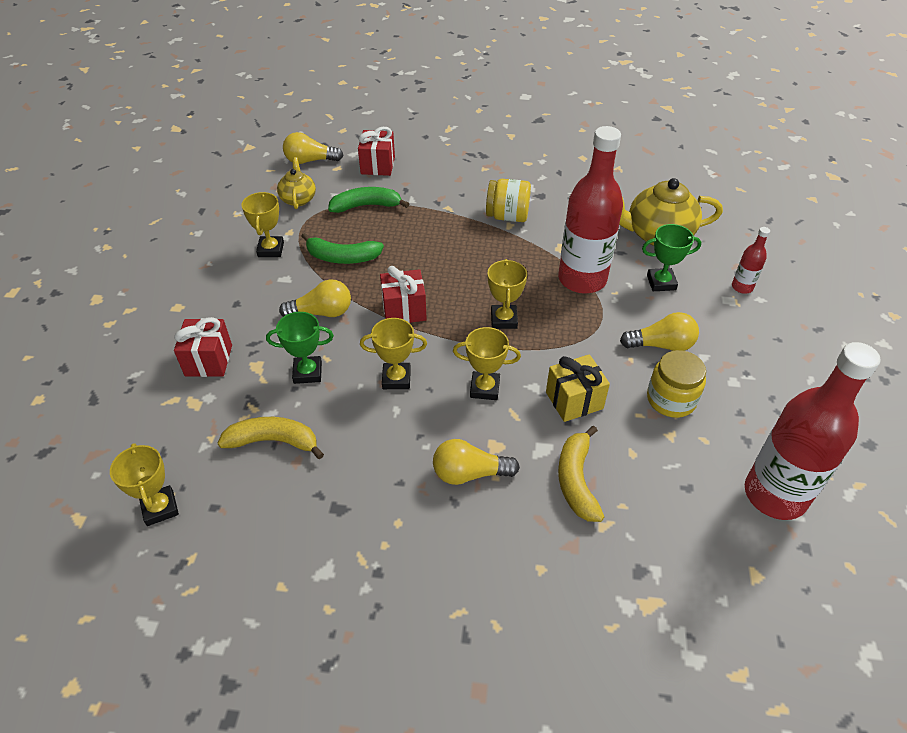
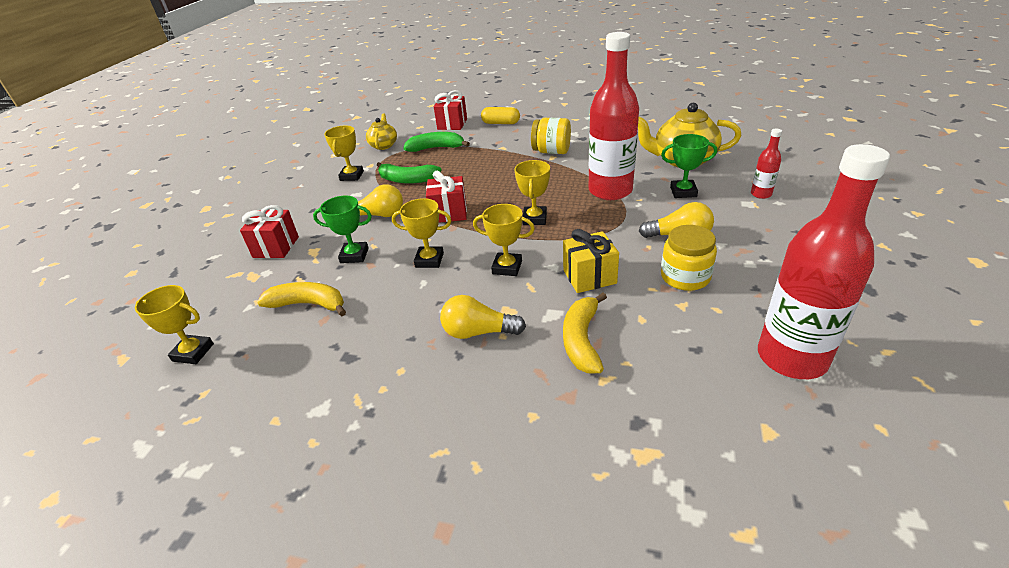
camera: 10 degrees right, 10 degrees down
(160, 508) = (193, 352): yellow trophy -> yellow trophy turned 60 degrees counterclockwise
(310, 161) = (400, 123): yellow light bulb -> none
(438, 166) = (501, 123): none -> yellow capsule

